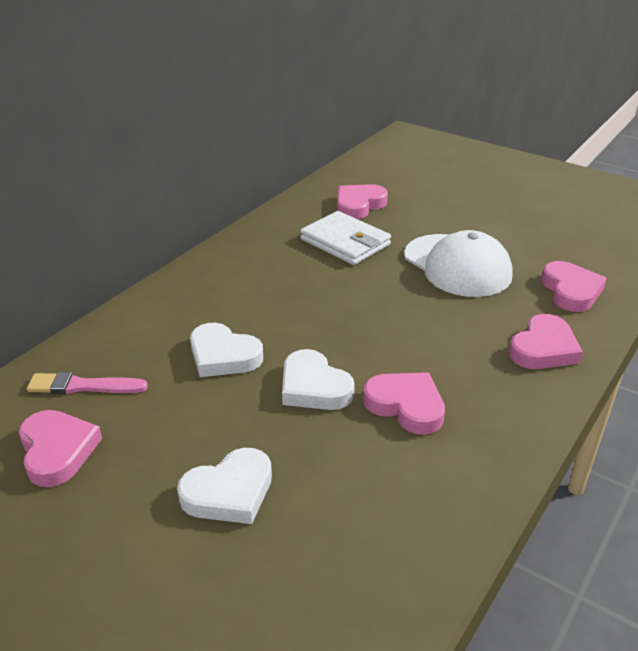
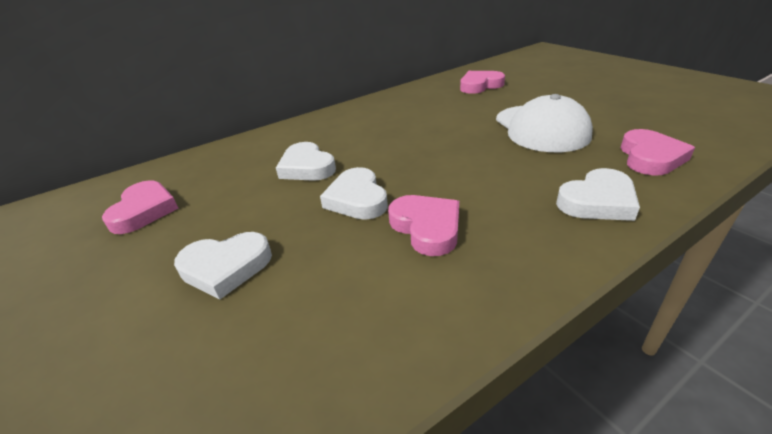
camera: 25 degrees right, 0 degrees up
(83, 386) = (200, 173): pink brush -> none
(345, 242) = (453, 106): white wallet -> none
(543, 348) = (597, 201): pink heart -> white heart

